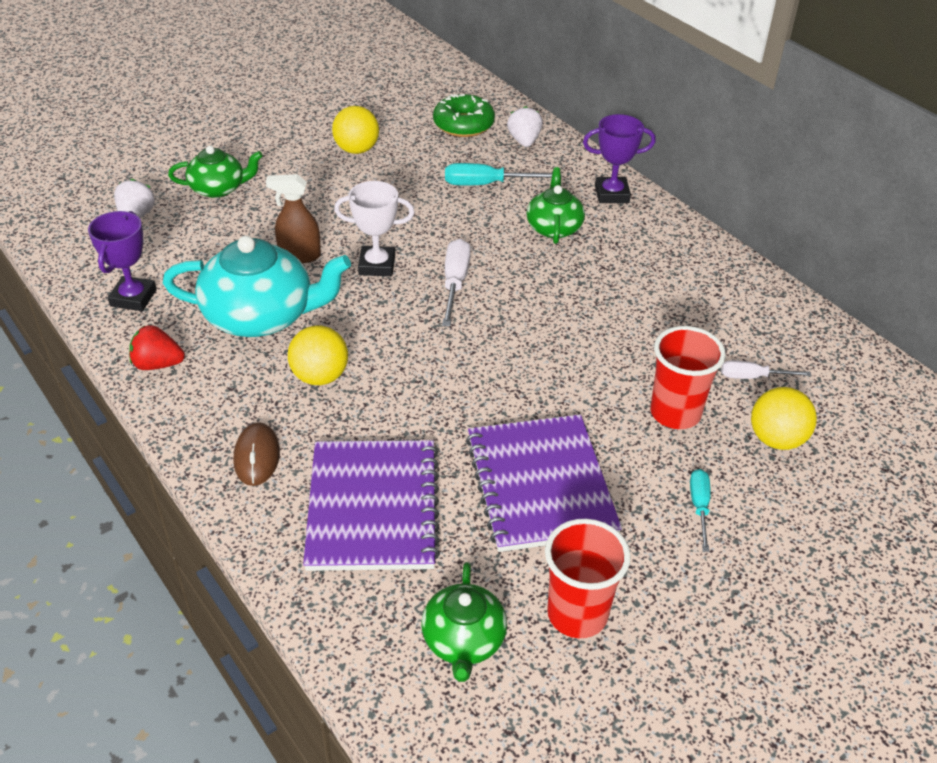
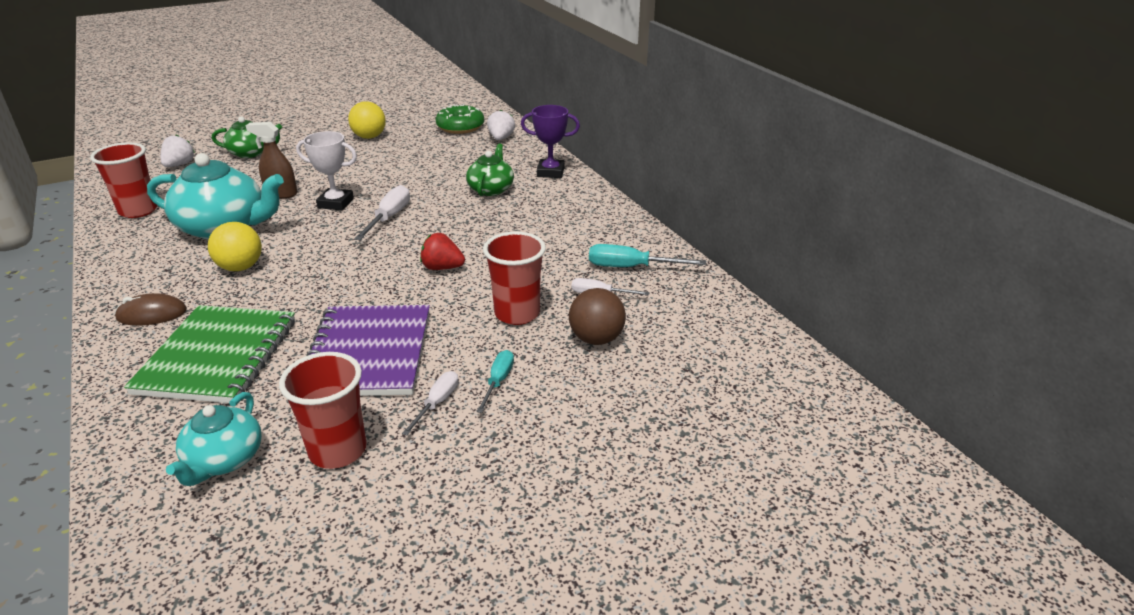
camera: 10 degrees right, 10 degrees down
(133, 298) = (138, 210): purple trophy -> red cup
(158, 364) = (123, 251): red strawberry -> red strawberry (442, 268)
(257, 456) = (152, 314): brown mouse -> brown mouse turned 75 degrees clockwise
(373, 507) = (218, 356): purple notebook -> green notebook
(463, 640) = (224, 460): green teapot -> turquoise teapot
(486, 184) = (454, 161): turquoise screwdriver -> turquoise screwdriver (631, 267)
(649, 542) = (437, 403): none -> white screwdriver
(776, 439) = (596, 339): yellow ball -> brown ball

